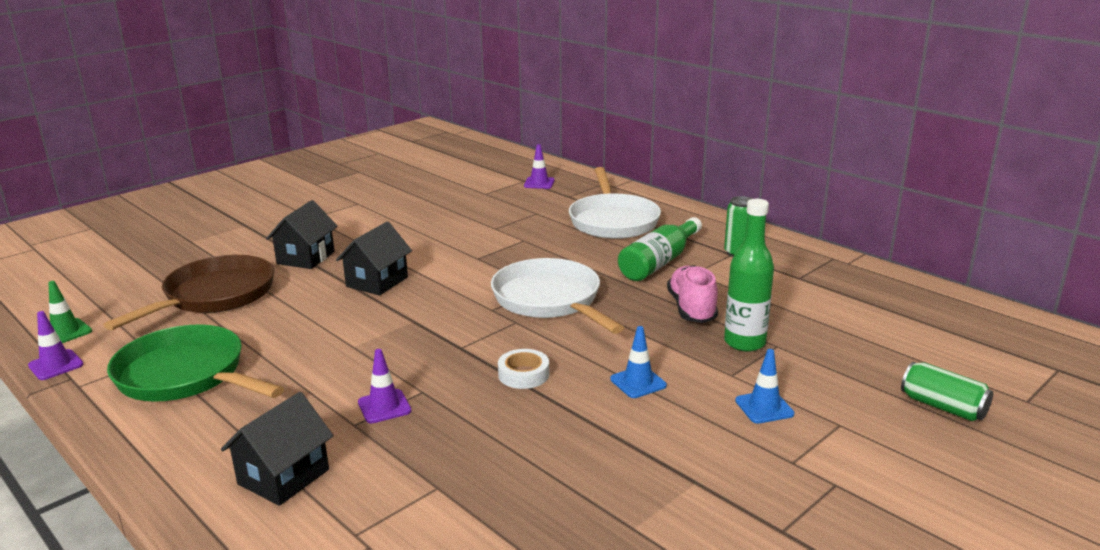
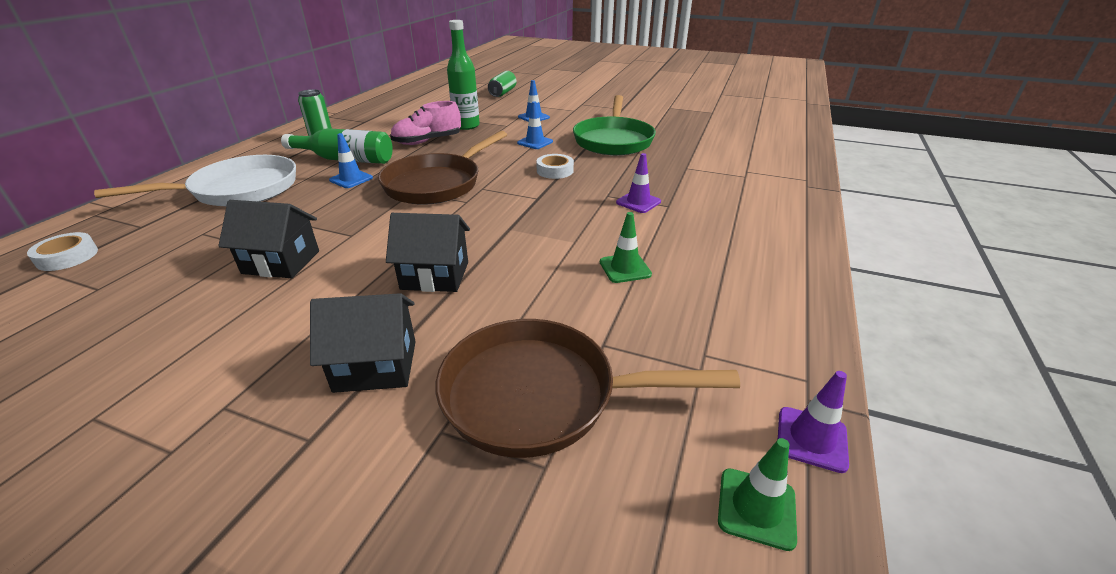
camera: 115 degrees left, 10 degrees up
(186, 375) = (706, 311): green pan -> green pan (613, 140)
(283, 358) = (625, 268): none -> green traffic cone
(283, 477) = (741, 209): black house -> black house (281, 262)
(539, 183) = (67, 257): purple traffic cone -> white tape
(550, 300) = (437, 184): white pan -> brown pan
(599, 262) = (351, 179): none -> blue traffic cone

